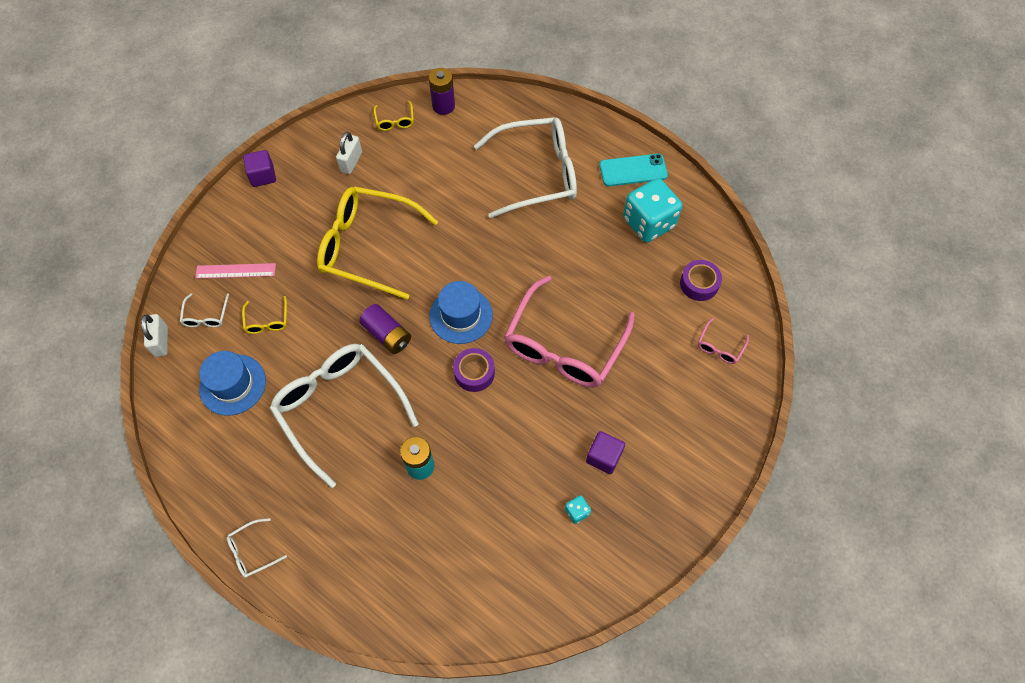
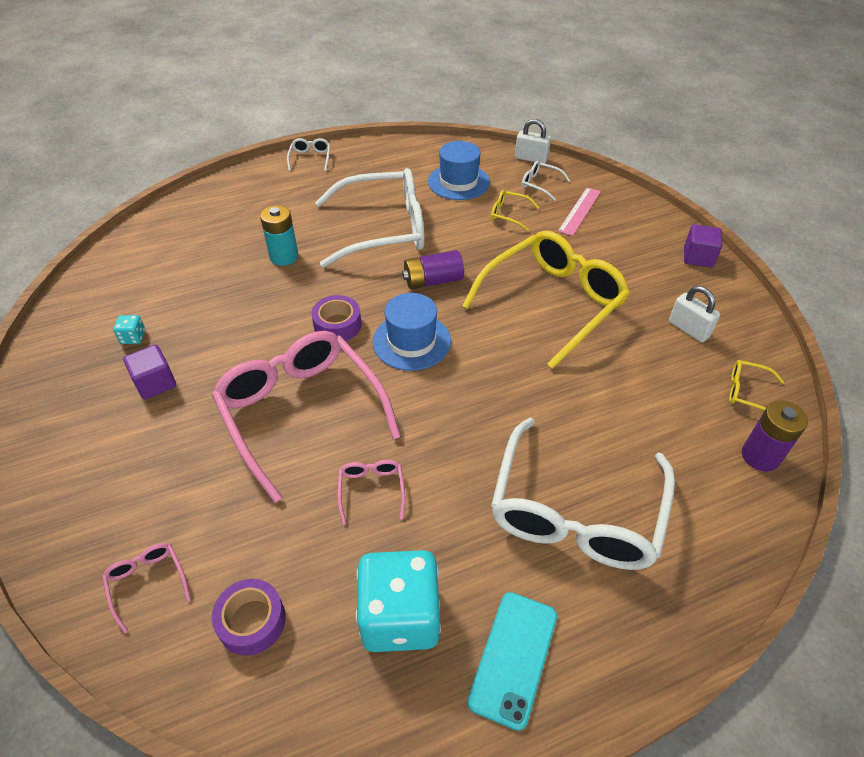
camera: 120 degrees right, 15 degrees down
(591, 274) = (371, 490): none -> pink glasses

